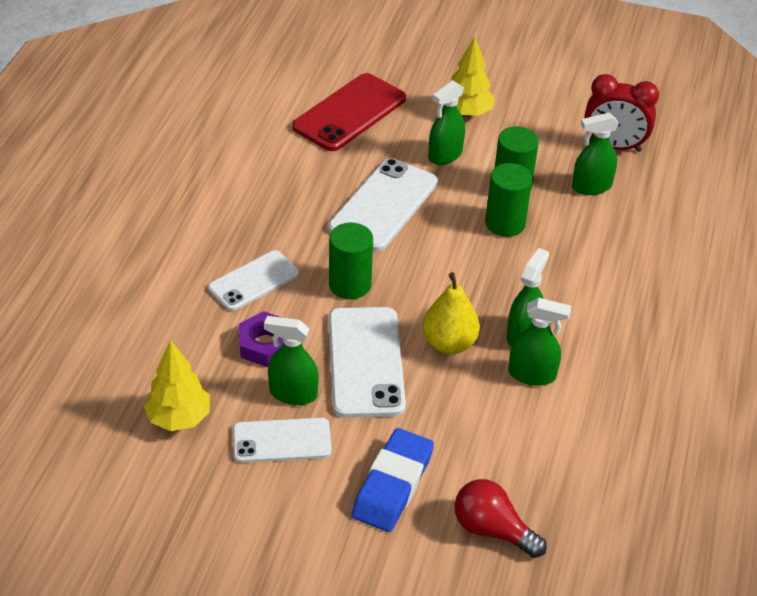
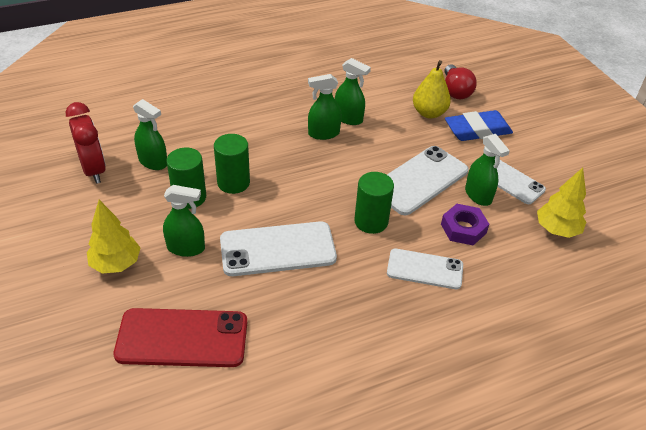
camera: 130 degrees left, 0 degrees up
(449, 343) = (365, 156): yellow pear -> yellow pear (429, 113)
(532, 374) = (348, 118): green spray bottle -> green spray bottle turned 150 degrees clockwise

